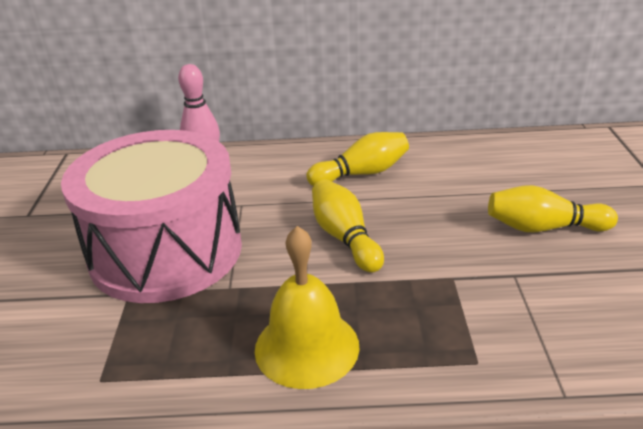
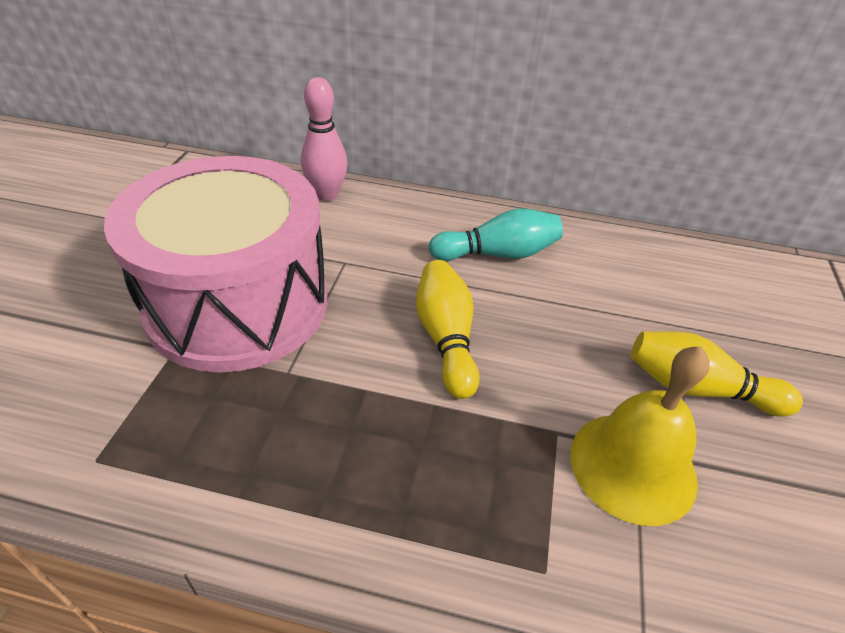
camera: 10 degrees right, 10 degrees up
(307, 347) = (343, 484): yellow bell -> yellow bell (633, 466)
(361, 173) = (497, 254): yellow bowling pin -> turquoise bowling pin

